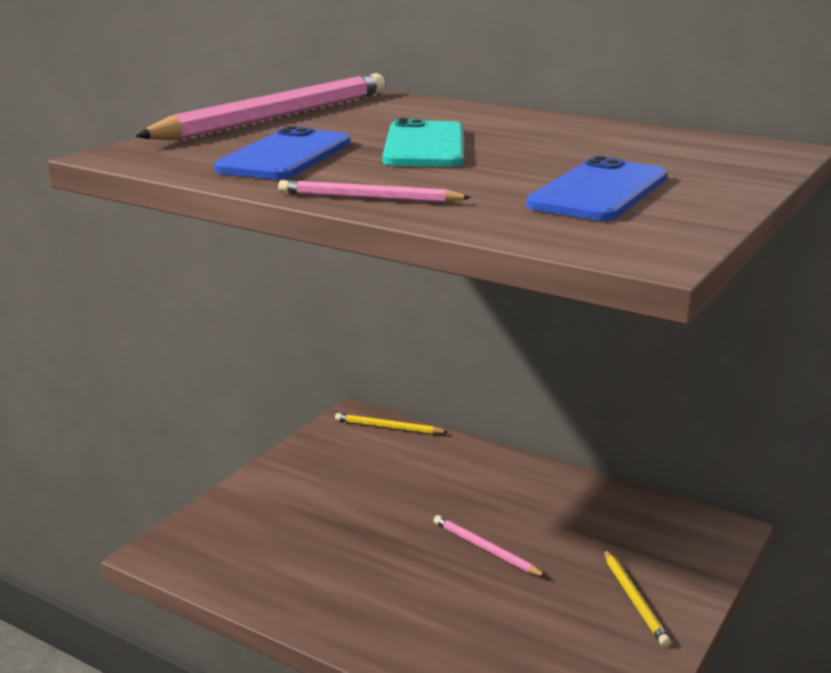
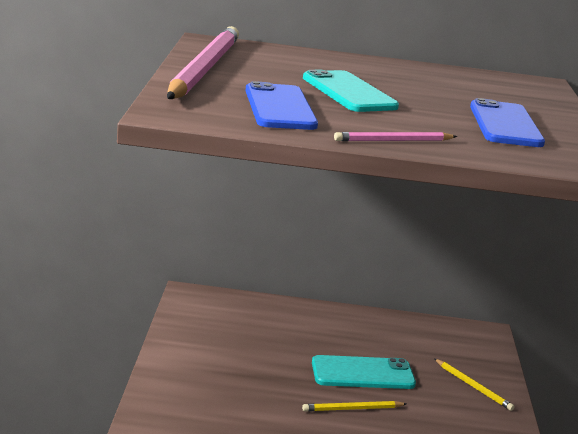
camera: 30 degrees left, 0 degrees up
(388, 427) = (221, 299): yellow pencil -> yellow pencil (352, 409)
(485, 549) = (362, 373): pink pencil -> turquoise phone

